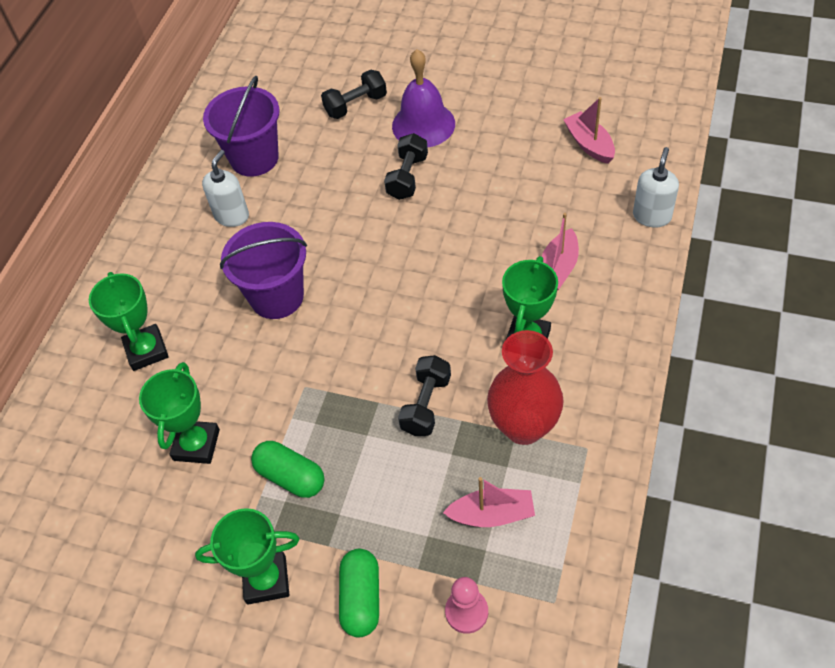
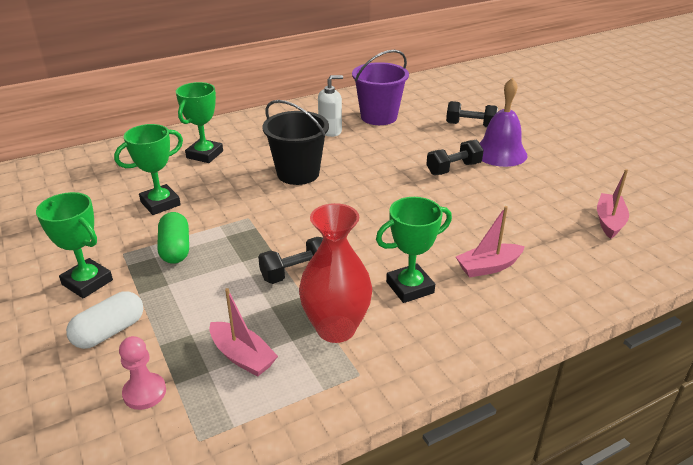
camera: 40 degrees right, 20 degrees down
(277, 297) = (298, 173): purple bucket -> black bucket
(361, 598) = (109, 332): green capsule -> white capsule
(651, 216) = (607, 285): white soap dispenser -> none

